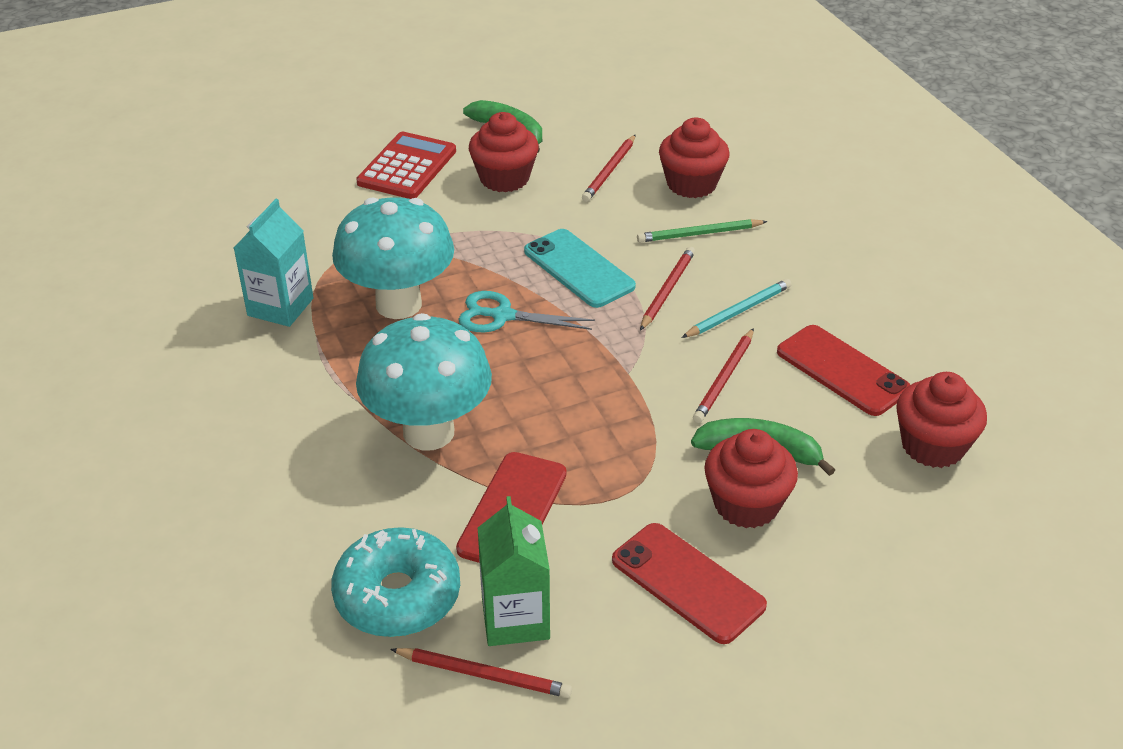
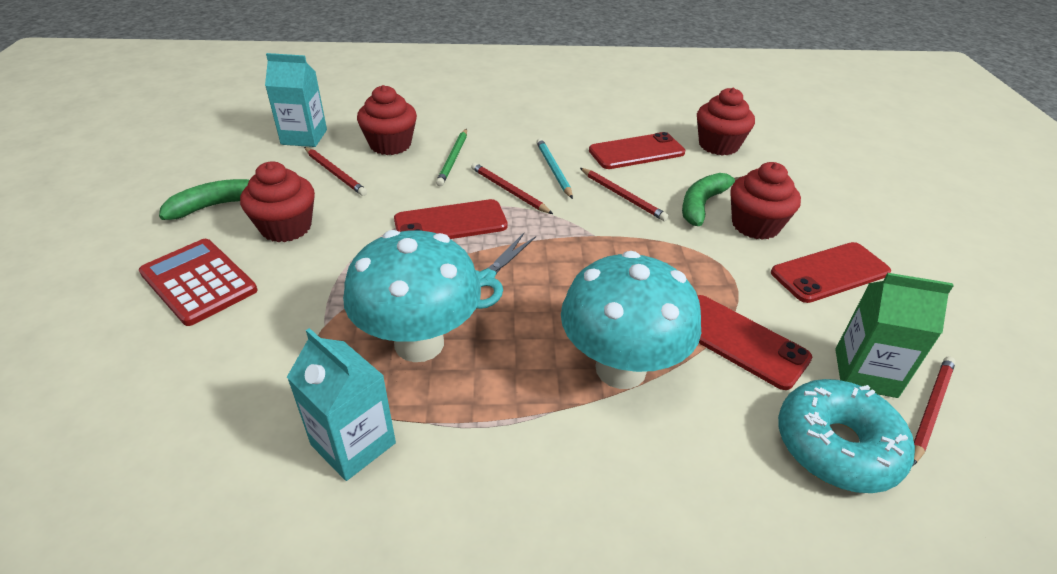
camera: 70 degrees left, 0 degrees up
(579, 269) = (450, 223): turquoise phone -> red phone
(658, 128) = (304, 137): none -> turquoise carton

